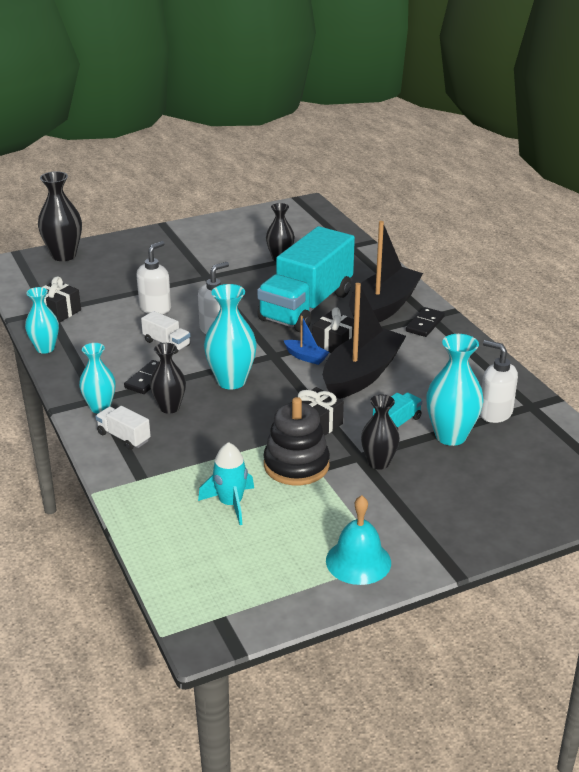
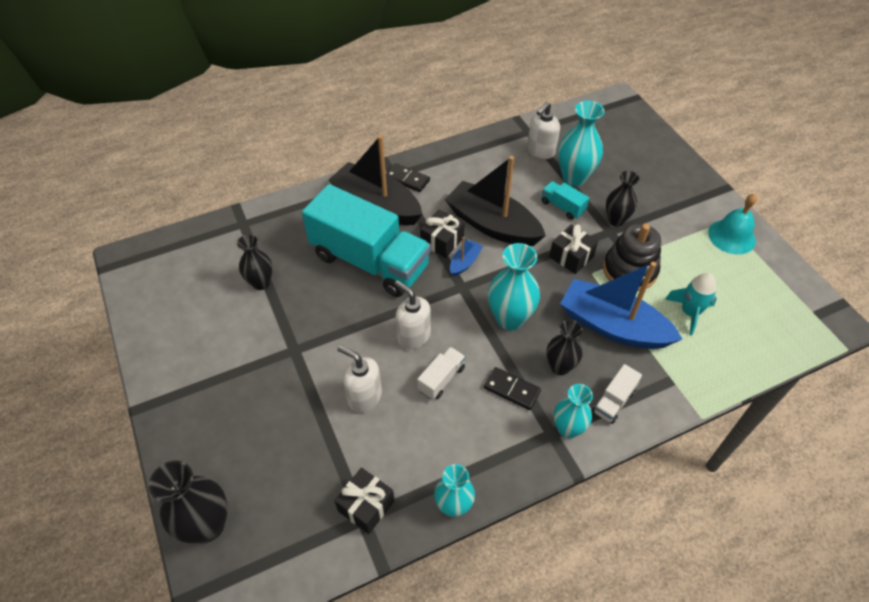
camera: 90 degrees left, 20 degrees up
(216, 445) = (612, 326): none -> blue boat

